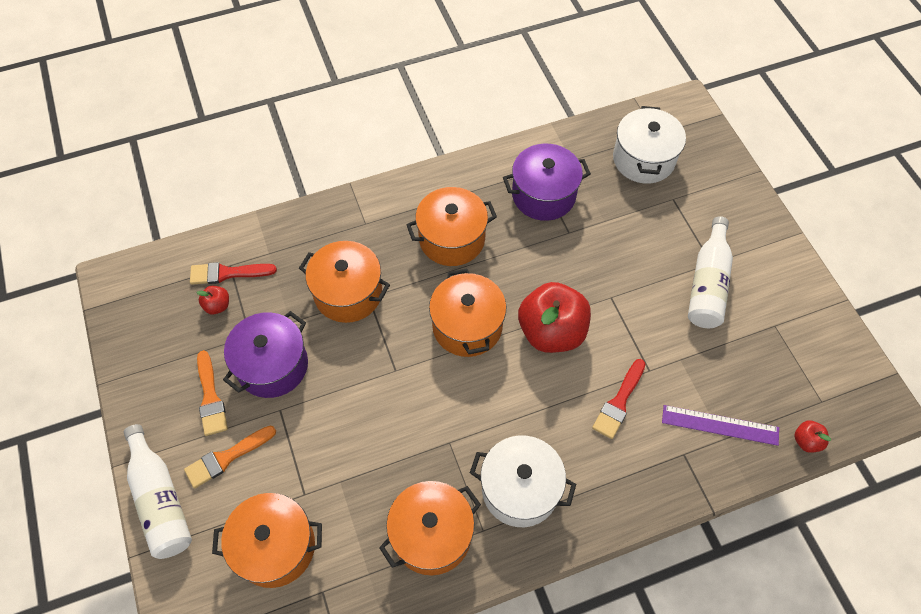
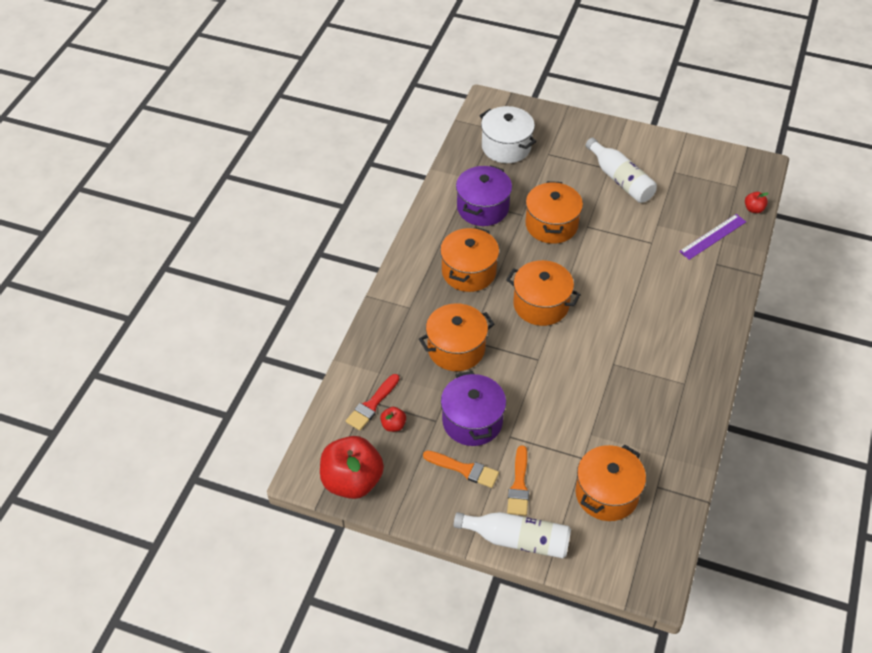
camera: 50 degrees left, 10 degrees down
(431, 535) = (666, 409): orange pot -> orange pot (551, 225)
(520, 489) = (673, 349): white pot -> none
(551, 332) = (584, 268): red apple -> red apple (352, 481)
(619, 402) = (659, 269): red brush -> none

